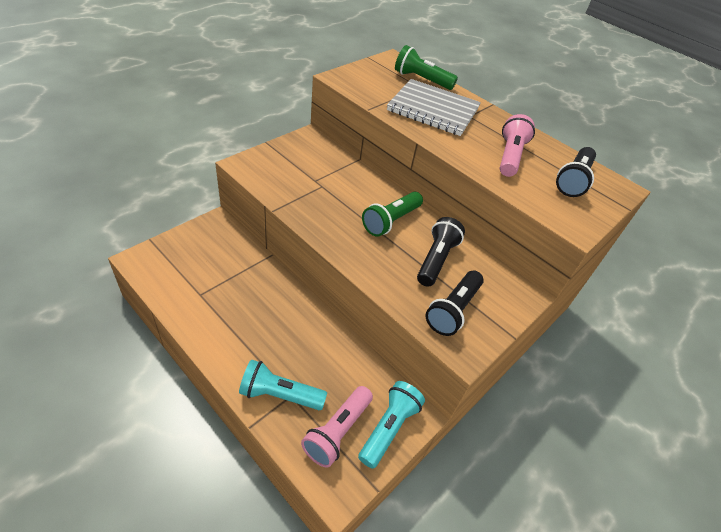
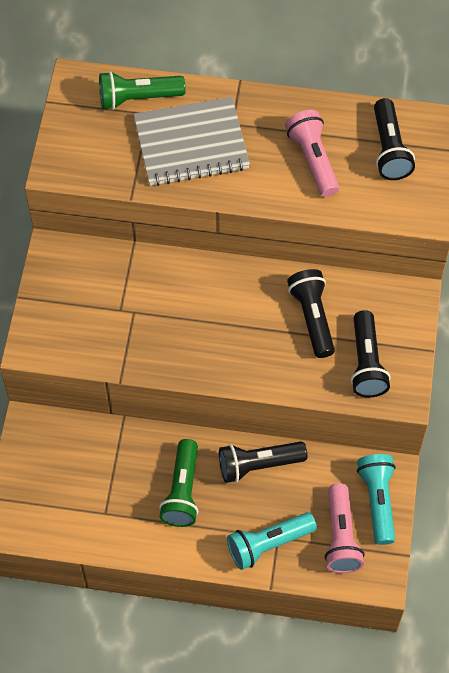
camera: 30 degrees left, 15 degrees up
(325, 339) = (258, 465): none -> black flashlight
(391, 221) = (236, 304): green flashlight -> green flashlight (182, 491)

